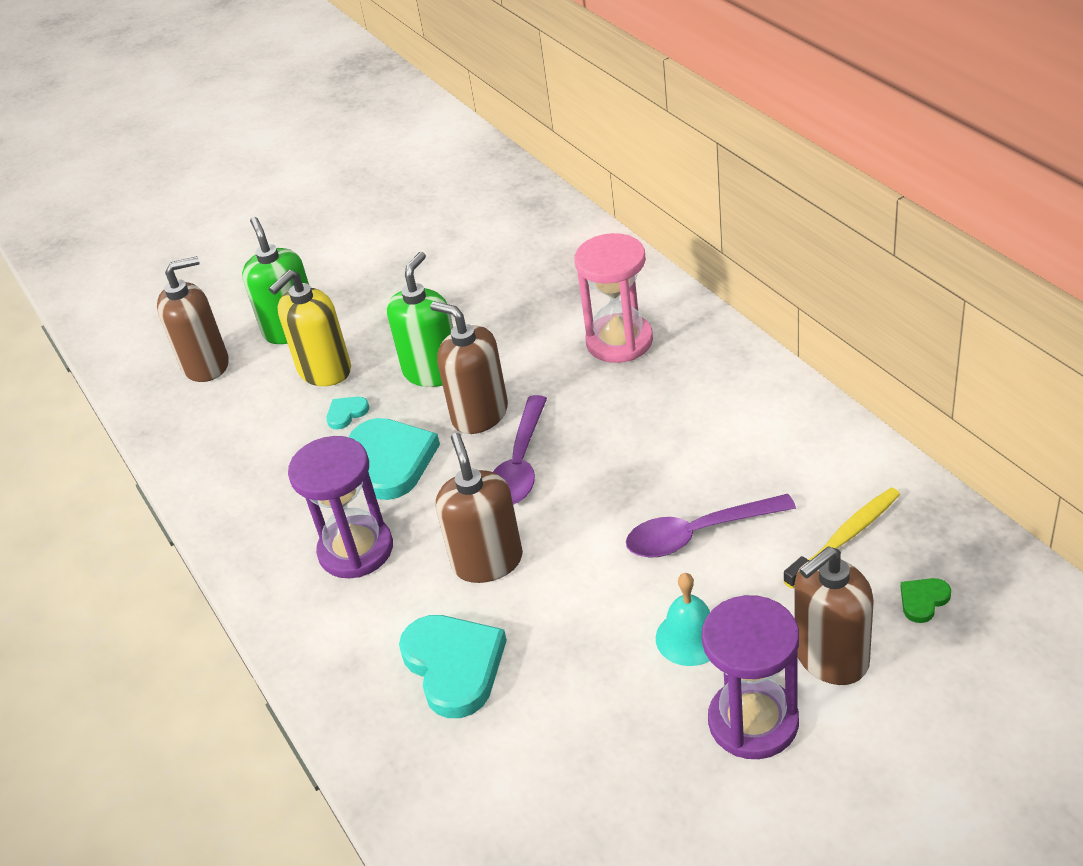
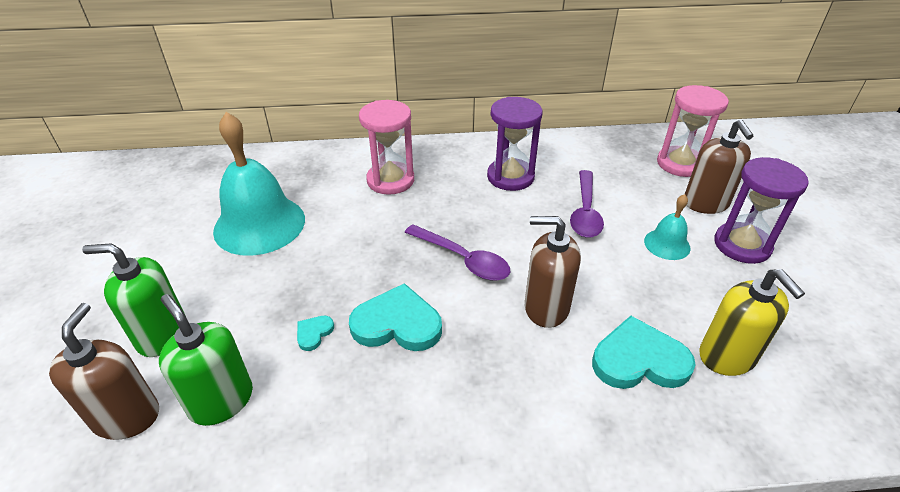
camera: 70 degrees left, 0 degrees up
(324, 371) = (245, 330): yellow soap dispenser -> yellow soap dispenser (727, 356)
(346, 413) = (314, 333): turquoise heart -> turquoise heart turned 45 degrees clockwise
(356, 550) = (480, 379): purple hourglass -> purple hourglass (510, 177)
(432, 371) = (321, 269): green soap dispenser -> green soap dispenser (221, 400)
(467, 295) = (259, 224): none -> turquoise bell
(479, 414) = (394, 261): brown soap dispenser -> none
(845, 537) = (622, 168): yellow toothbrush -> none
(923, 600) = (680, 164): green heart -> pink hourglass

